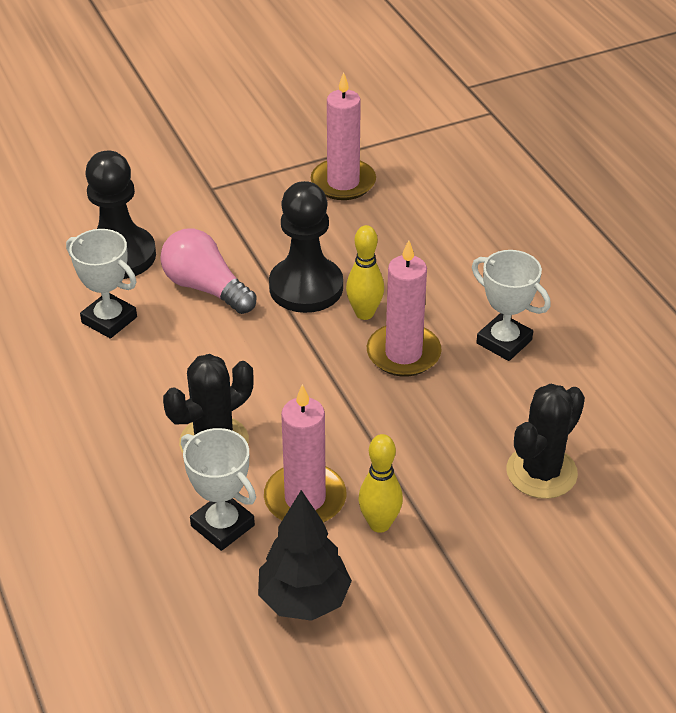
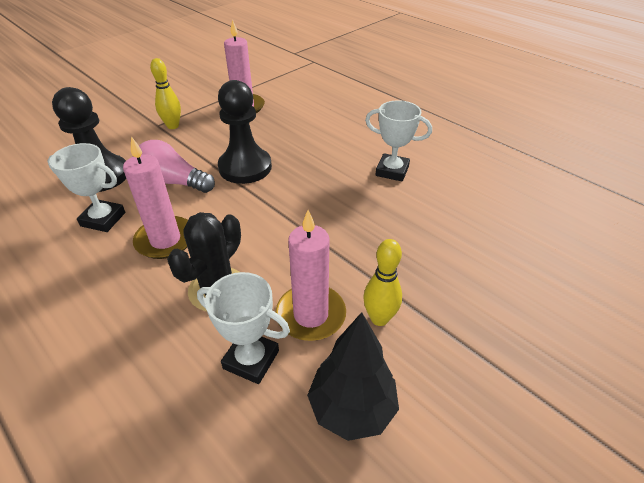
camera: 20 degrees left, 0 degrees up
(364, 313) = (292, 174): yellow bowling pin -> yellow bowling pin (173, 126)
(403, 353) = (331, 192): pink candle -> pink candle (165, 240)
(541, 472) = (469, 246): black cactus -> none

